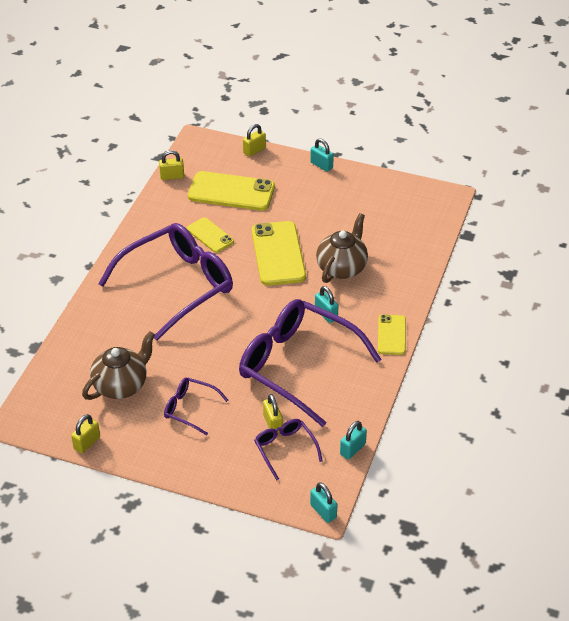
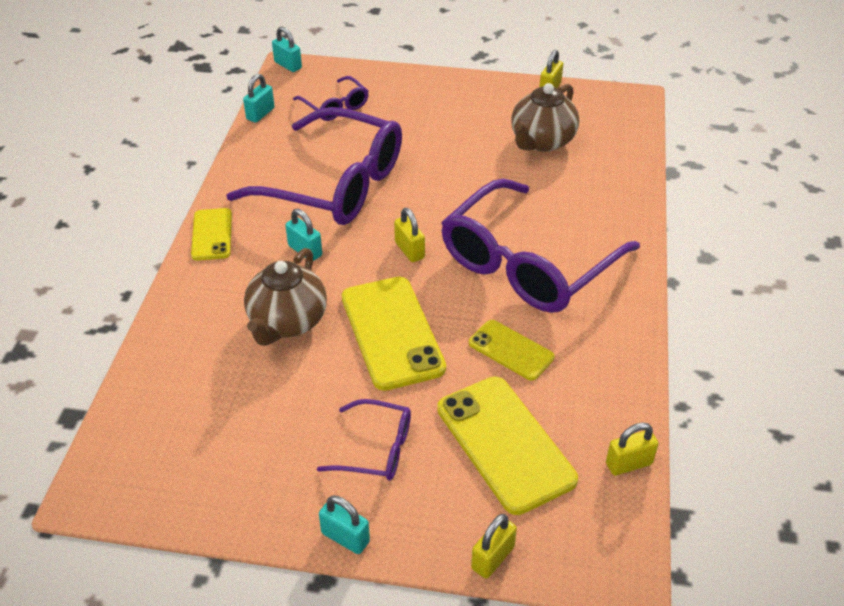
camera: 170 degrees right, 0 degrees up
(189, 409) = (452, 129): purple glasses -> purple glasses (377, 449)
(231, 192) = (505, 443): yellow phone -> yellow phone turned 60 degrees clockwise
(272, 423) = (353, 126): yellow padlock -> yellow padlock (409, 250)

